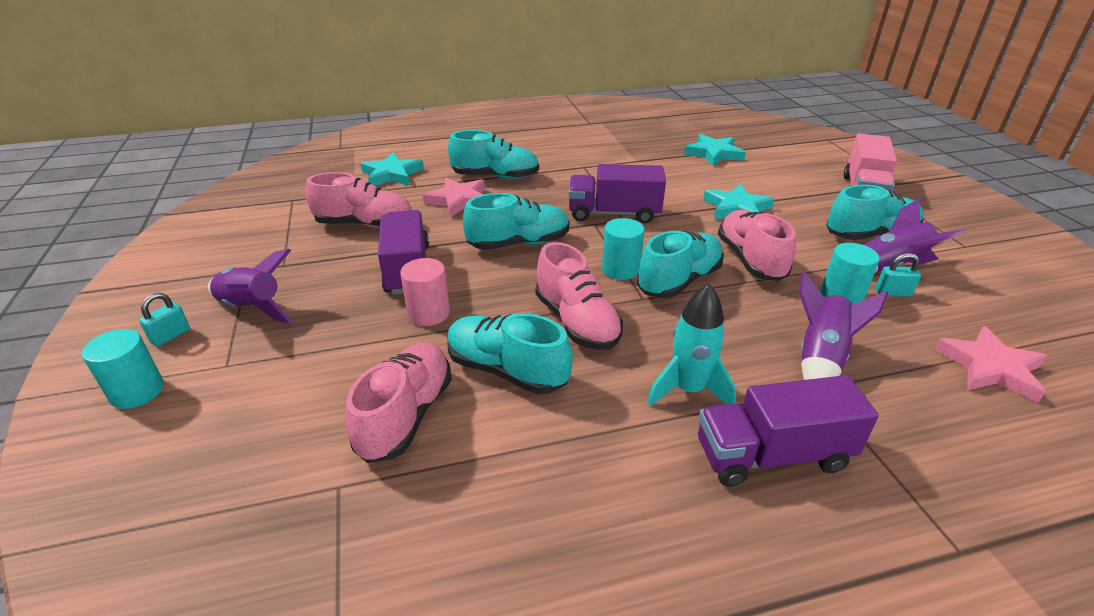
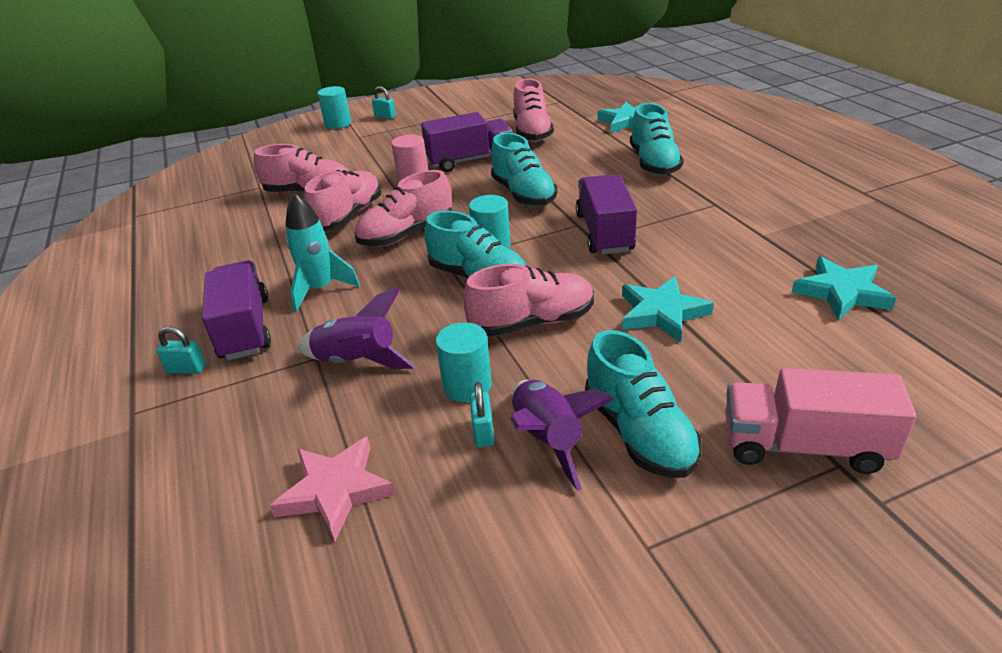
camera: 85 degrees right, 0 degrees up
(252, 308) = (414, 128): purple rocket -> none
(459, 200) = (592, 157): pink star -> none
(507, 370) = (348, 216): turquoise shoe -> pink shoe
(863, 505) = (186, 369): none -> turquoise padlock

